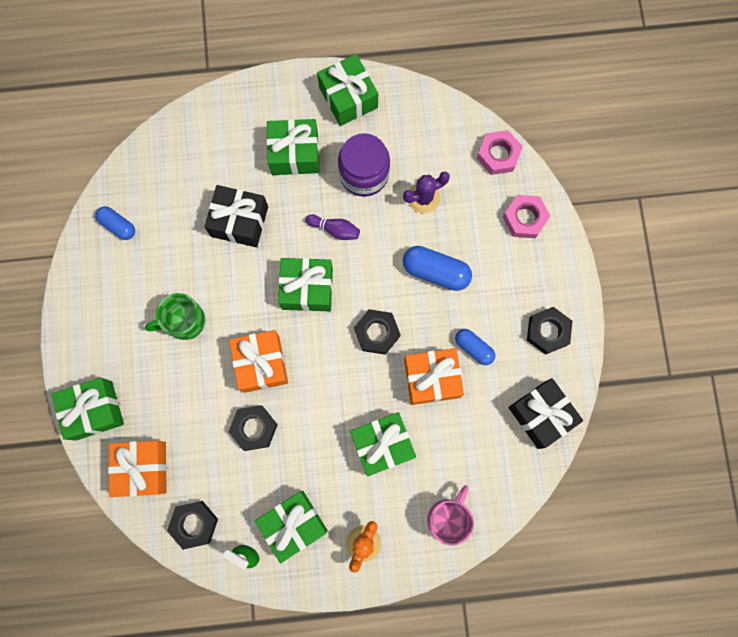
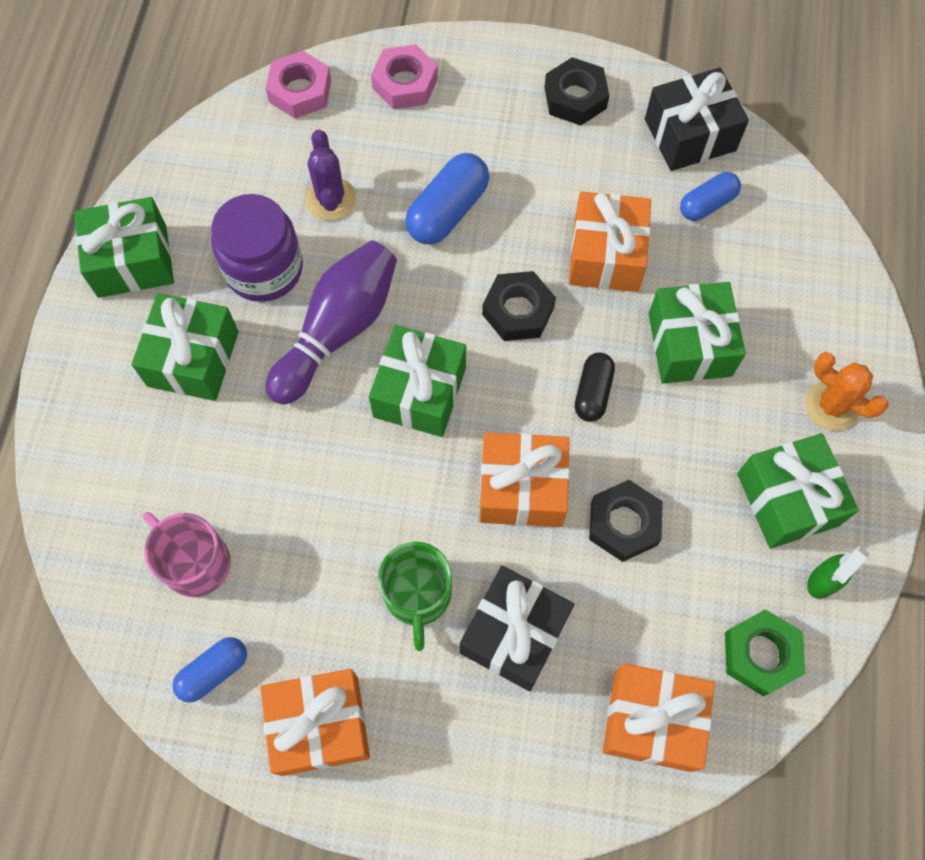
camera: 75 degrees left, 10 degrees down
(94, 410) = (532, 786): green gift -> none
(102, 289) = (319, 725): none -> orange gift
(194, 524) = (760, 654): black nut -> green nut
(239, 221) = (276, 468): black gift -> black gift (514, 634)
(333, 391) = (593, 392): none -> black capsule
(335, 229) = (338, 330): purple bowling pin -> purple bowling pin, size x2.04
(448, 518) = (813, 284): pink mug -> pink mug (195, 562)
(474, 348) = (574, 191): blue capsule -> blue capsule (707, 204)

